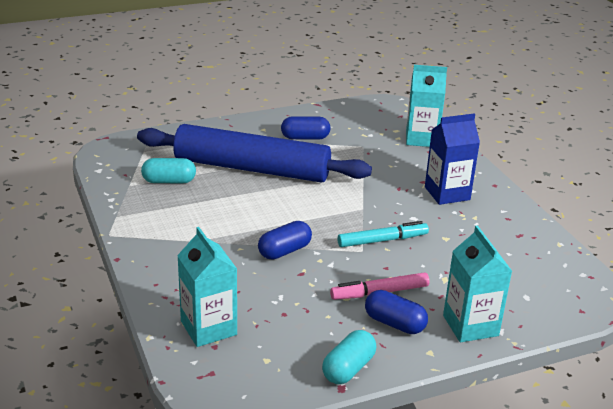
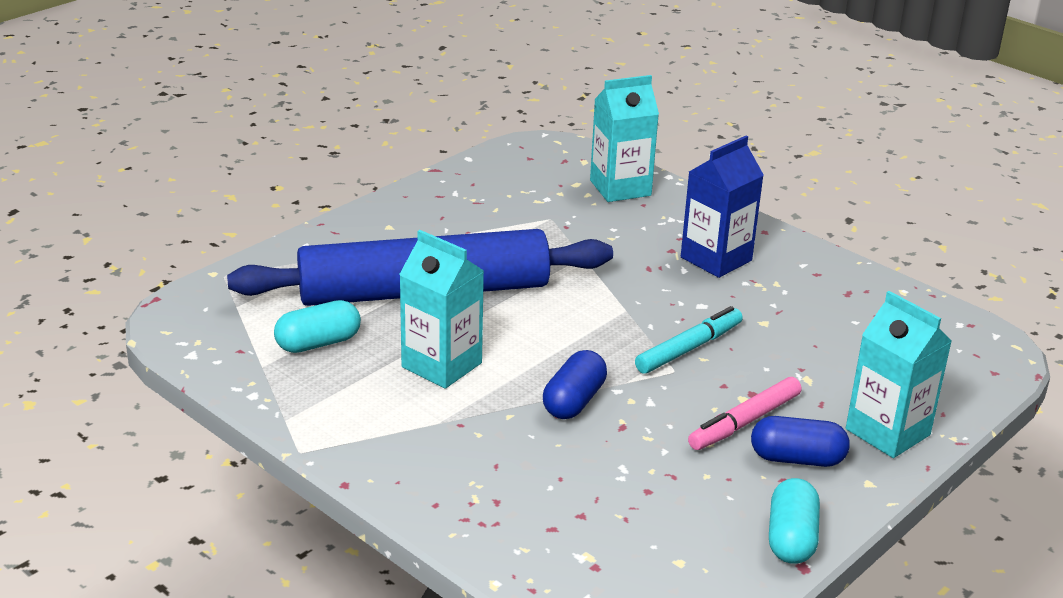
camera: 25 degrees left, 0 degrees up
(208, 328) = (565, 543): turquoise carton -> turquoise carton (441, 365)
(305, 138) = (461, 225): blue capsule -> none

